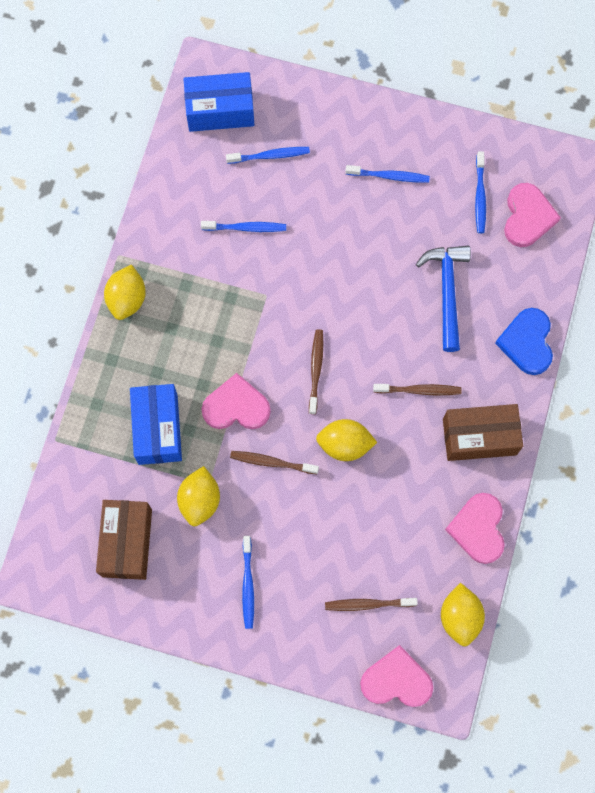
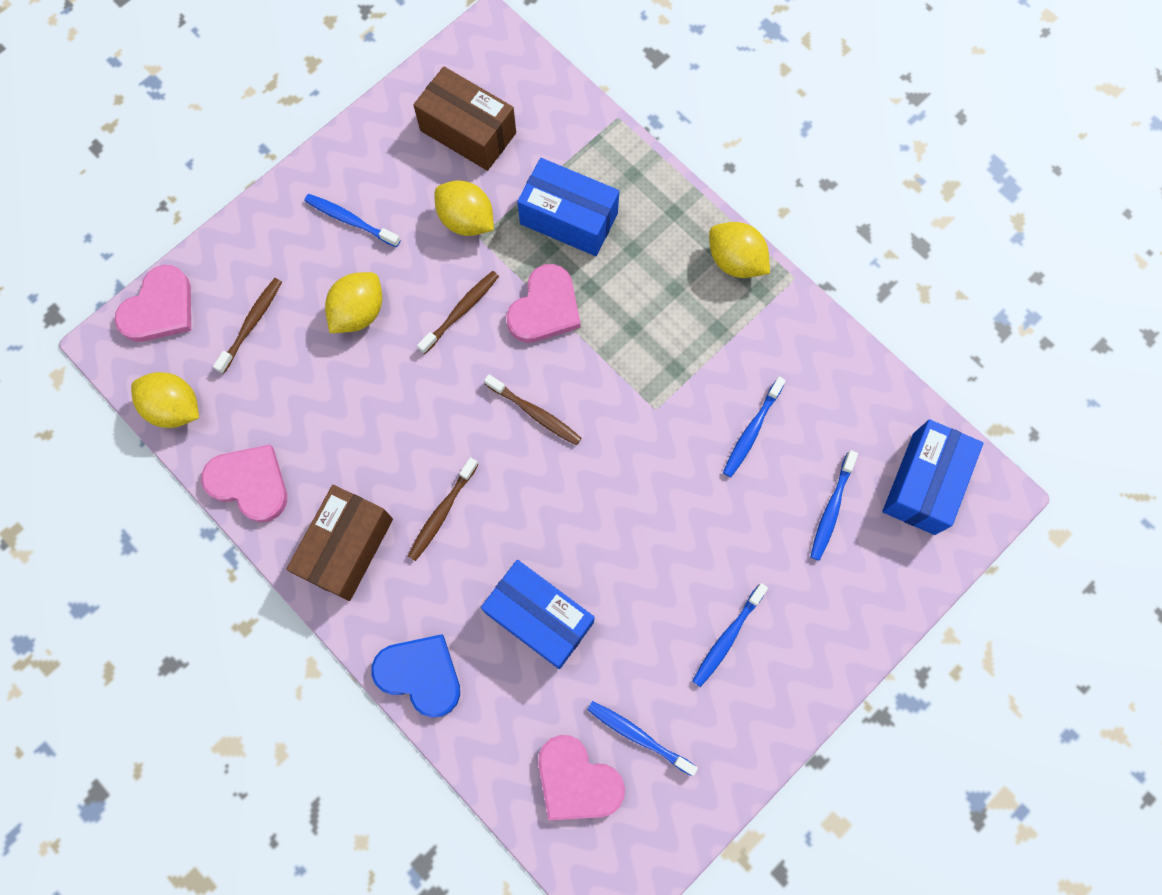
camera: 120 degrees right, 0 degrees up
(345, 444) = (432, 396): yellow lemon -> yellow lemon (359, 312)
(447, 291) = (539, 617): blue hammer -> blue box

